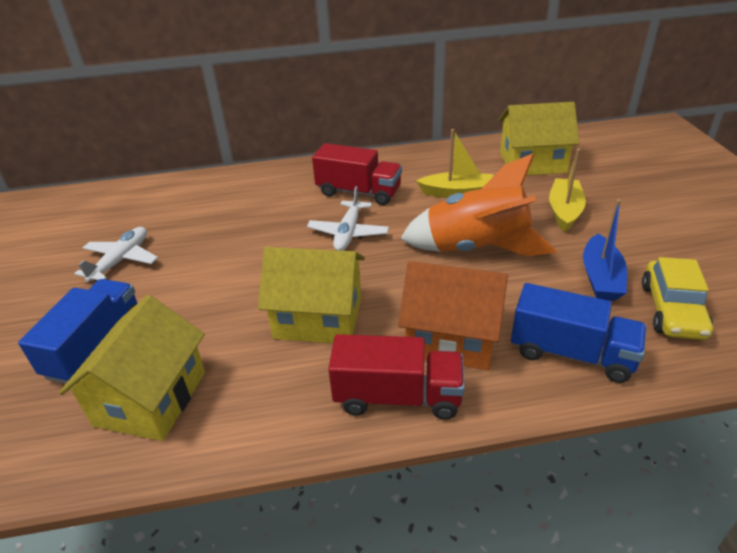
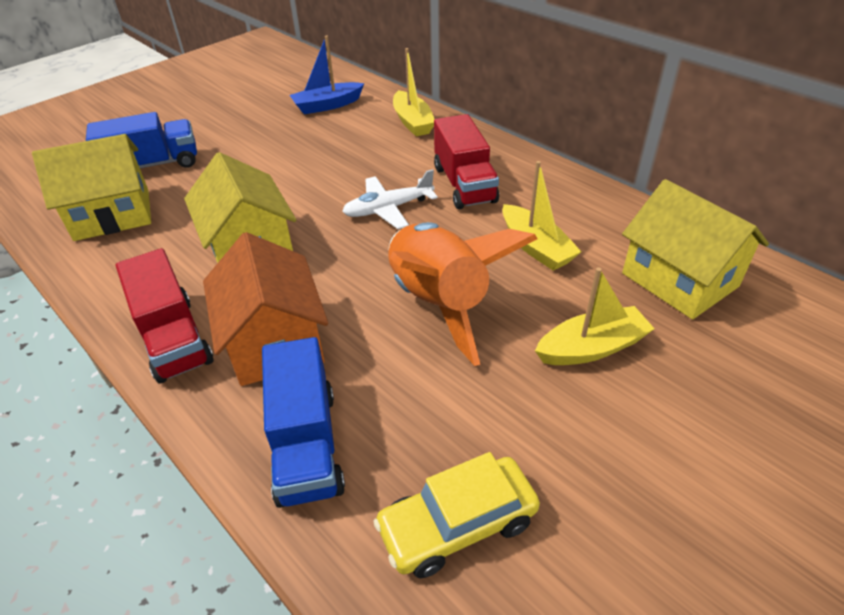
camera: 55 degrees right, 5 degrees up
(121, 260) = (253, 124): white plane -> none
(248, 183) = (412, 122): none -> yellow boat
(600, 278) = (471, 428): blue boat -> blue boat (327, 105)

